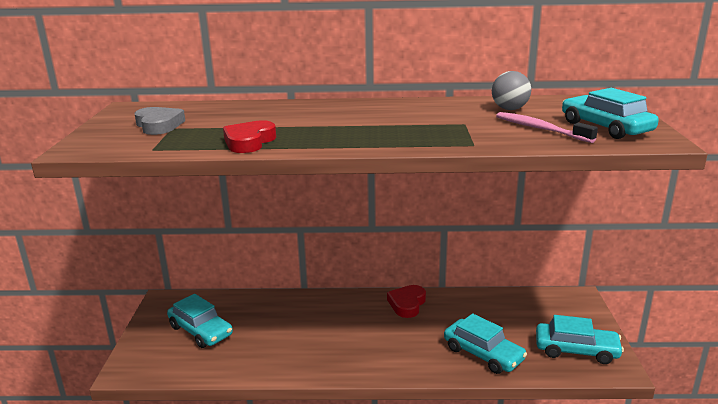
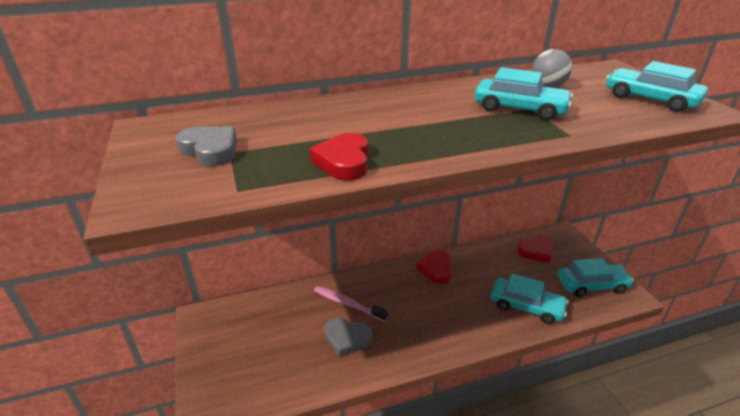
camera: 20 degrees left, 10 degrees up
(200, 331) = (260, 344): turquoise car -> turquoise car (519, 109)
(279, 343) = (347, 339): none -> grey heart
(533, 308) = (536, 251): none -> red heart
(540, 129) = (602, 107): pink toothbrush -> pink toothbrush (348, 304)

